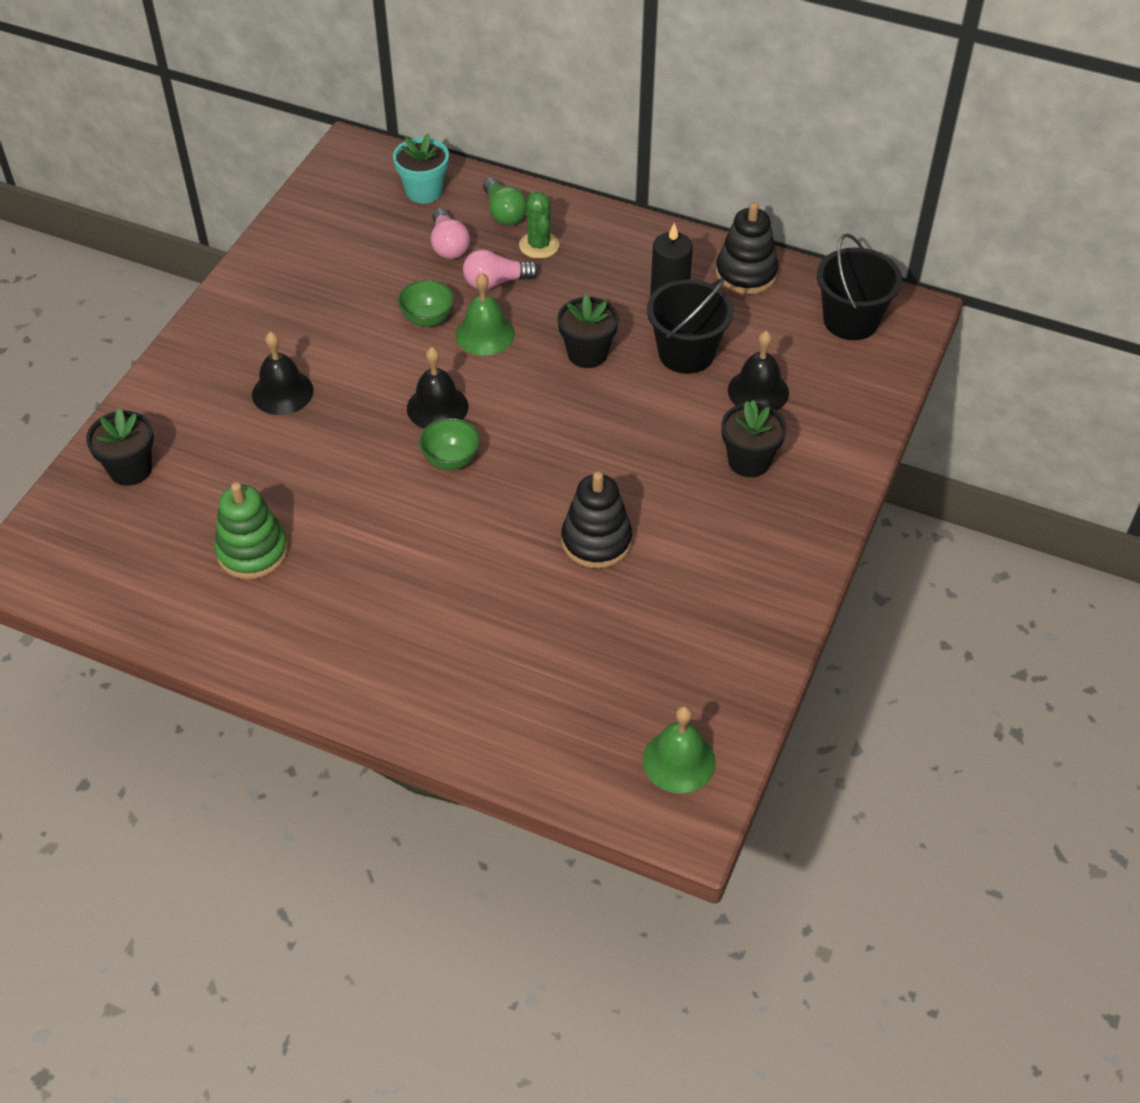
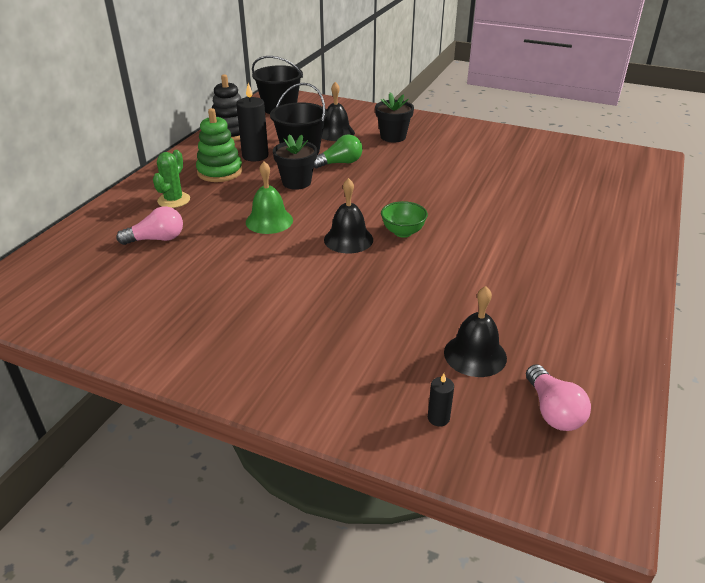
camera: 90 degrees left, 15 degrees down
(130, 469) = (438, 418): black flower pot -> black candle
(252, 551) = (521, 324): green stacking toy -> green stacking toy (220, 172)
(282, 392) = (328, 320): black bell -> black bell (475, 355)
(424, 191) = (76, 253): turquoise flower pot -> none
(427, 319) = (246, 247): green bowl -> none
(496, 282) = (210, 217): pink light bulb -> pink light bulb (553, 411)
(504, 213) = (127, 215): green light bulb -> green light bulb (340, 163)
(539, 245) = (174, 200): green cactus -> green cactus turned 60 degrees counterclockwise
(596, 541) = (467, 180): black stacking toy -> none
(679, 761) = (616, 159): green bell -> none

